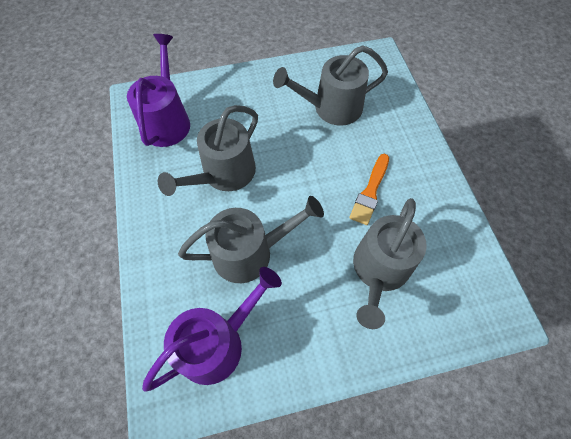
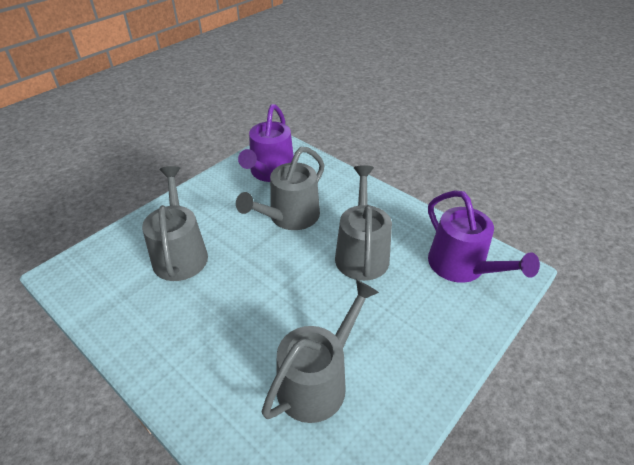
camera: 145 degrees right, 20 degrees down
(370, 192) = (218, 308): orange brush -> none

